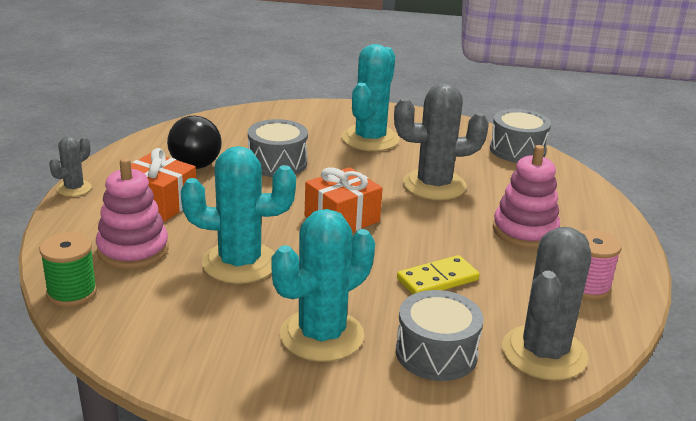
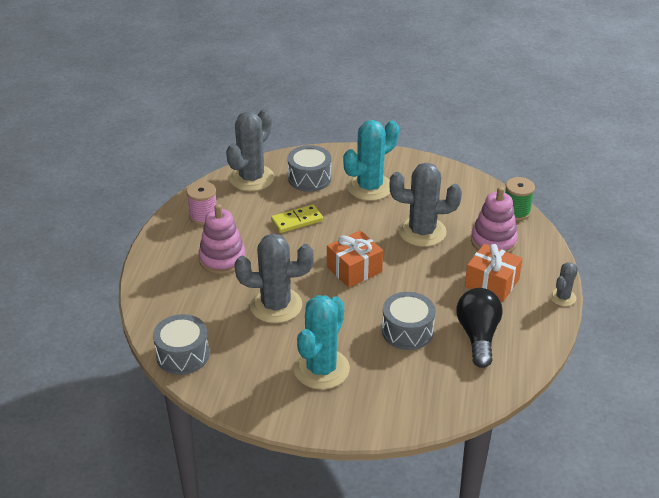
camera: 175 degrees left, 10 degrees up
(239, 263) = (422, 232): turquoise cactus -> grey cactus

